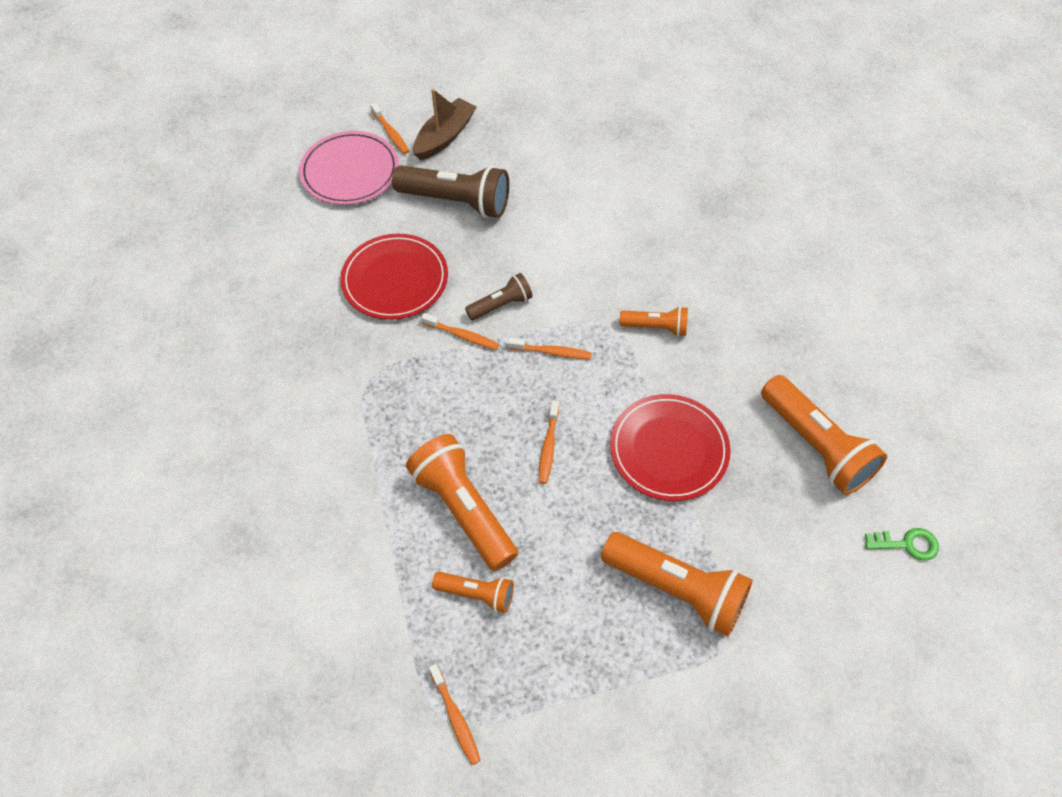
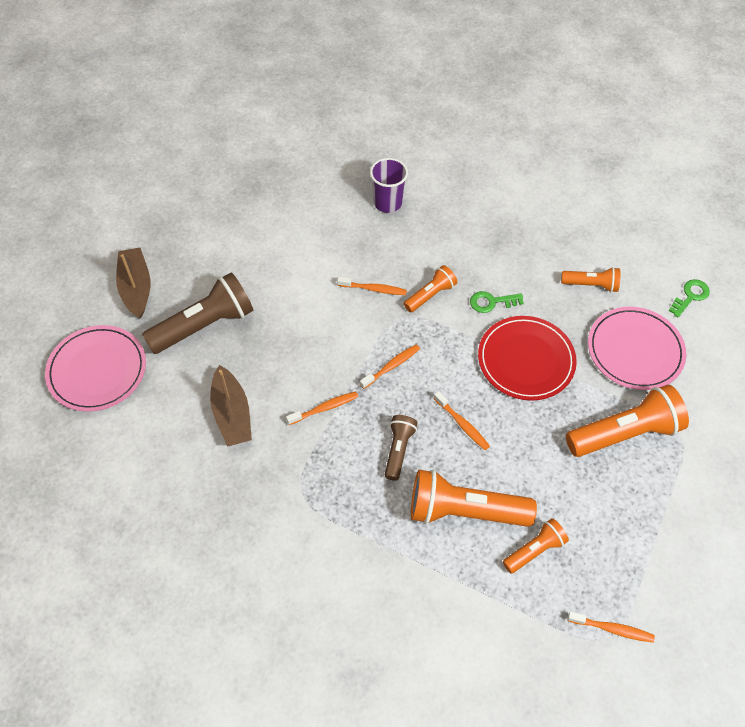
camera: 50 degrees left, 0 degrees up
(391, 133) = (92, 318): orange toothbrush -> orange toothbrush (374, 289)
(395, 280) = (232, 414): red plate -> brown boat
(501, 305) = (323, 366): brown flashlight -> brown flashlight (398, 450)
(701, 378) = (491, 302): none -> green key
(716, 227) = (387, 203): none -> purple cup
(782, 535) = (635, 350): none -> pink plate
(816, 446) = (591, 285): orange flashlight -> orange flashlight, size x0.54

